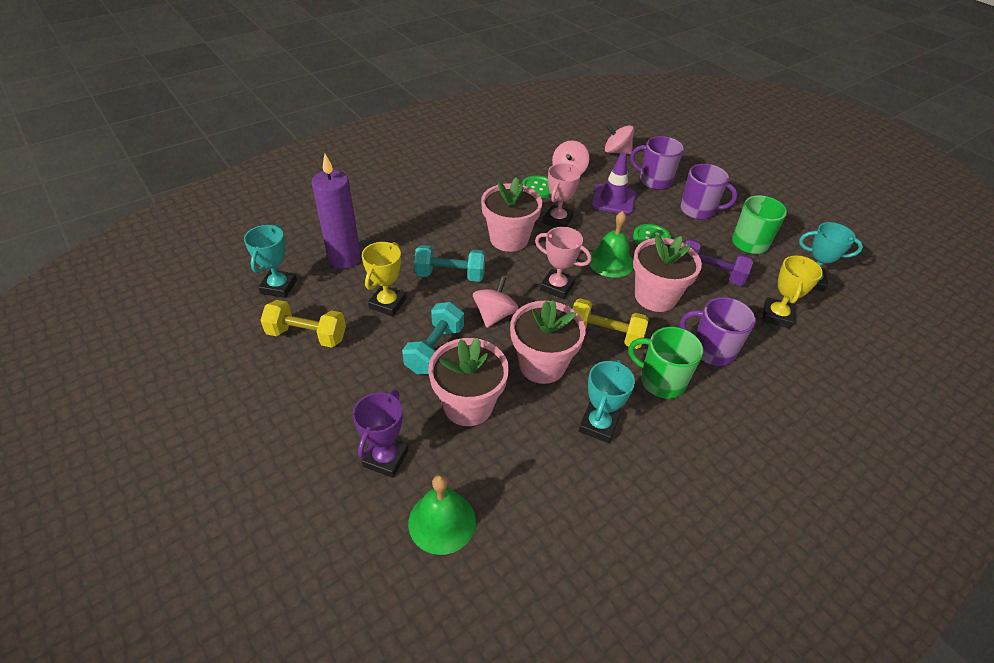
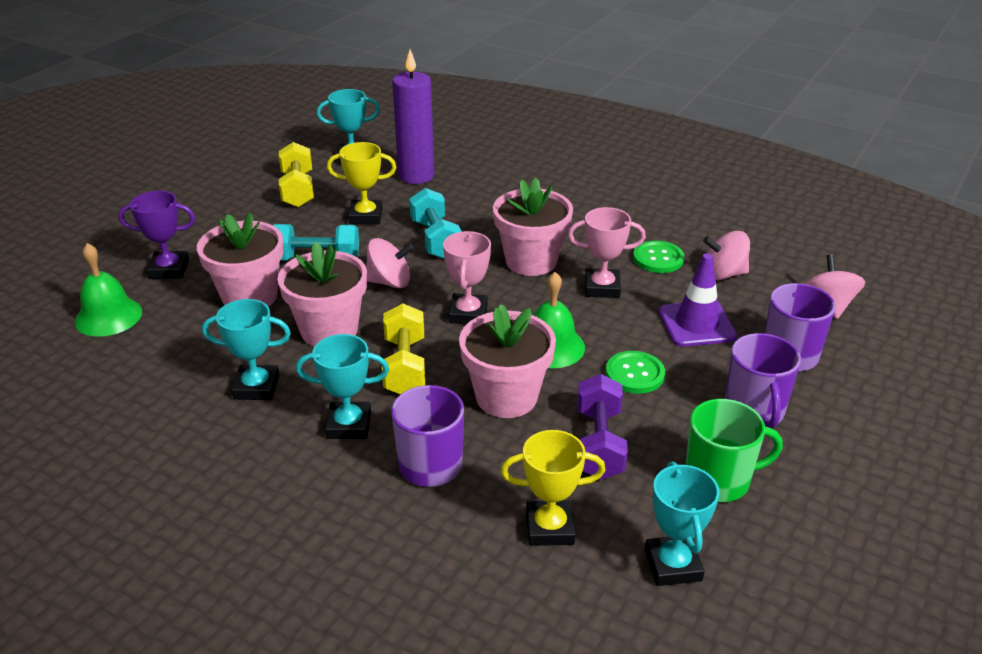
camera: 70 degrees right, 10 degrees down
(661, 381) = (349, 425): green mug -> turquoise trophy

